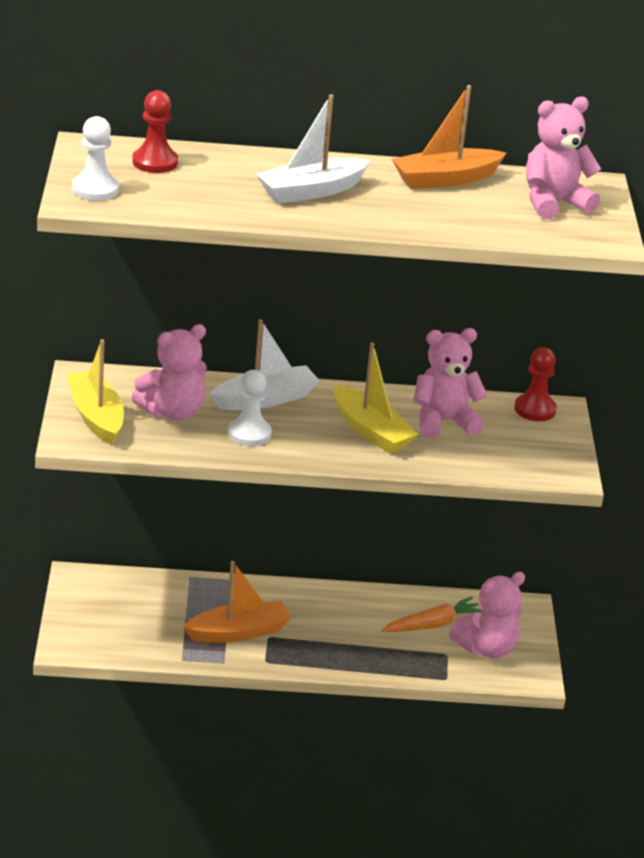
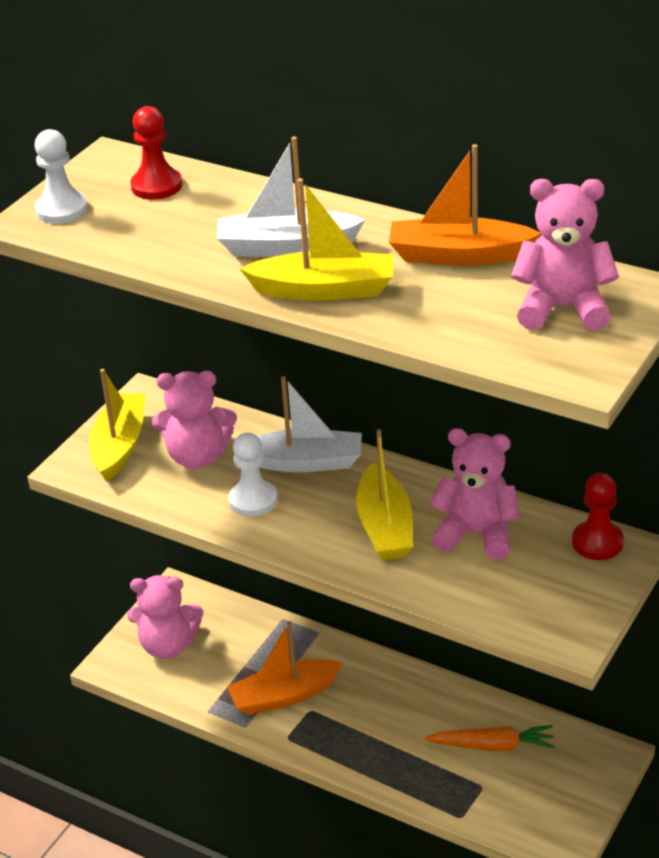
camera: 35 degrees right, 5 degrees up
(238, 632) = (284, 696): orange boat -> orange boat turned 150 degrees clockwise
(373, 216) = (324, 290): none -> yellow boat
(487, 648) = (532, 793): pink teddy bear -> pink teddy bear (168, 645)

